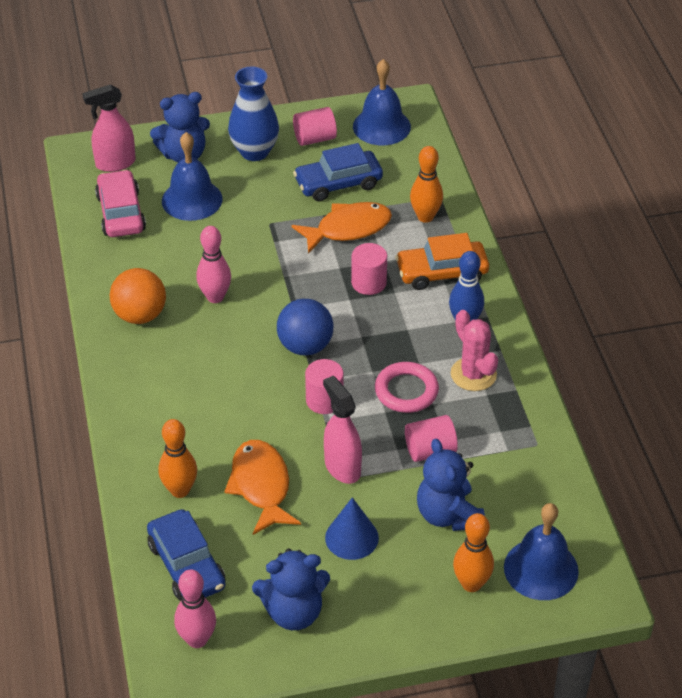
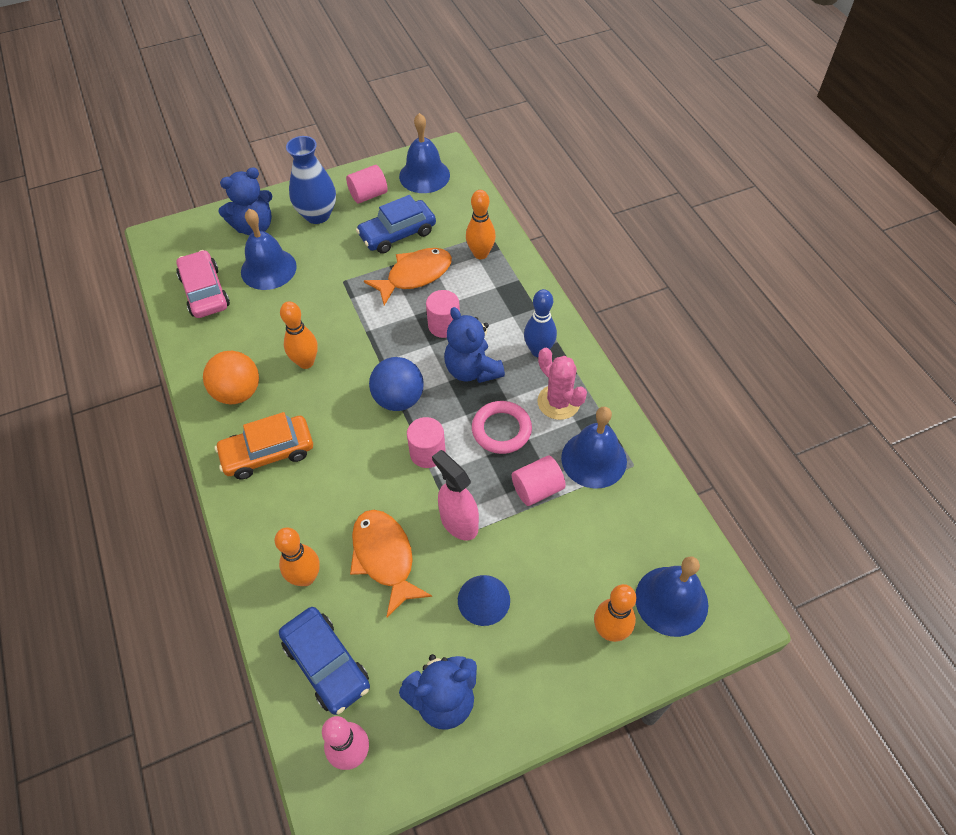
camera: 10 degrees left, 10 degrees up
(115, 163) = (193, 244): pink spray bottle -> none
(215, 297) = (306, 362): pink bowling pin -> orange bowling pin
(442, 272) = (507, 305): orange car -> orange car (268, 453)
(448, 515) = (570, 556): blue teddy bear -> blue teddy bear (472, 370)
(496, 433) = (594, 459): none -> blue bell

